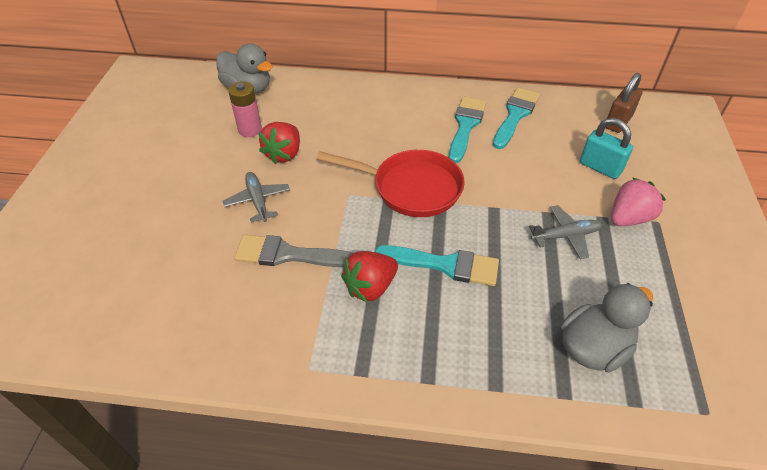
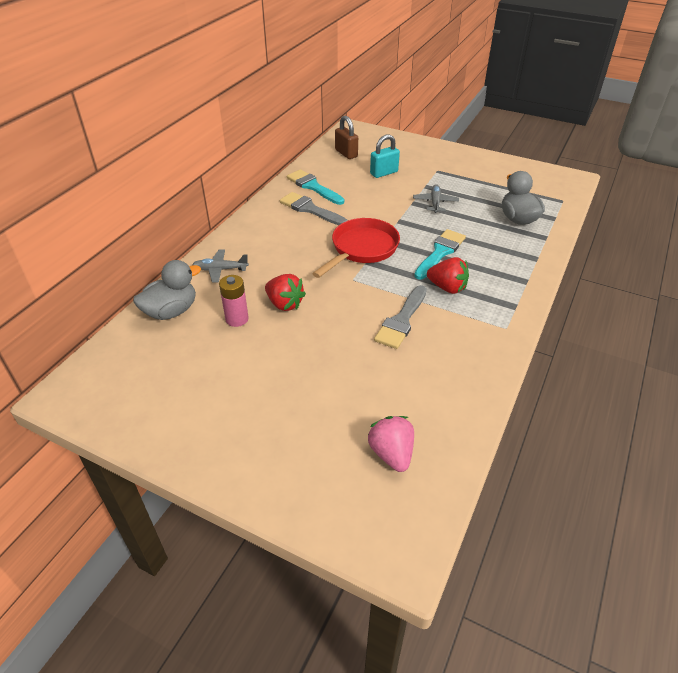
camera: 70 degrees left, 5 degrees down
(258, 201) = (334, 328): grey plane -> grey plane (220, 270)
(370, 287) = (447, 287): red strawberry -> red strawberry turned 45 degrees counterclockwise
(466, 126) = (310, 209): turquoise brush -> grey brush
(628, 218) = (431, 178): pink strawberry -> pink strawberry (391, 453)

